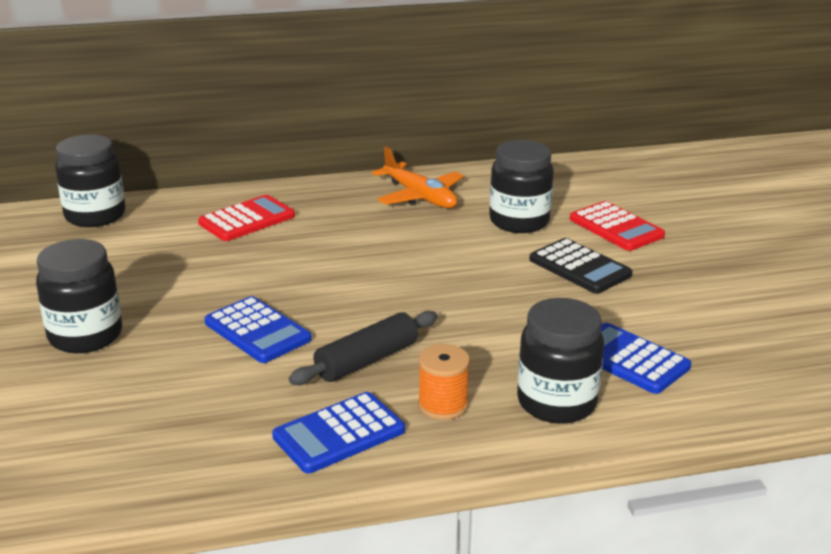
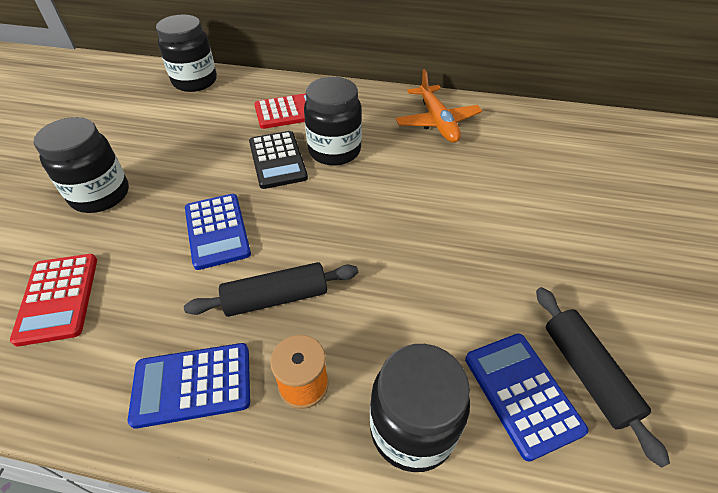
camera: 25 degrees right, 20 degrees up
(519, 221) = (507, 172): black jar -> black jar (334, 151)
(579, 267) = (534, 245): black calculator -> black calculator (277, 160)
(616, 227) = (596, 204): red calculator -> red calculator (58, 298)
(672, 335) = (587, 374): none -> black rolling pin

